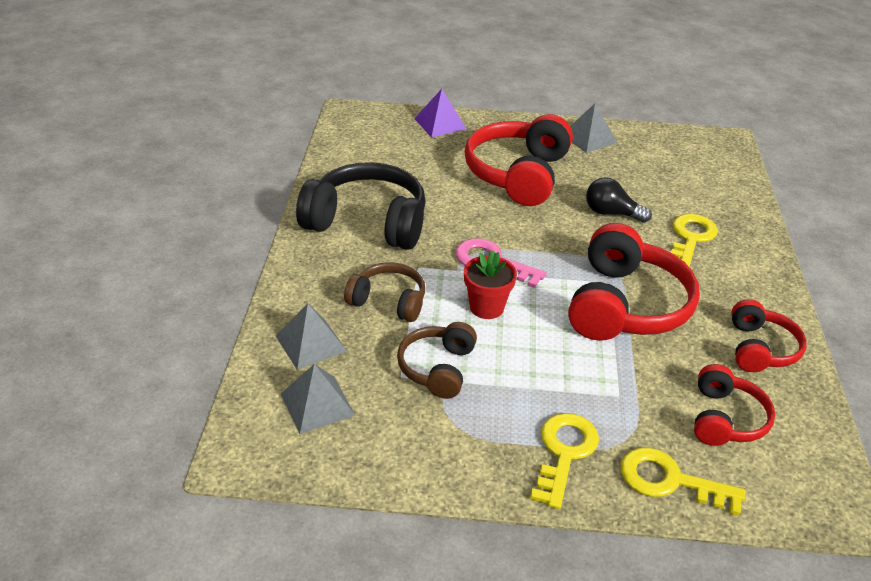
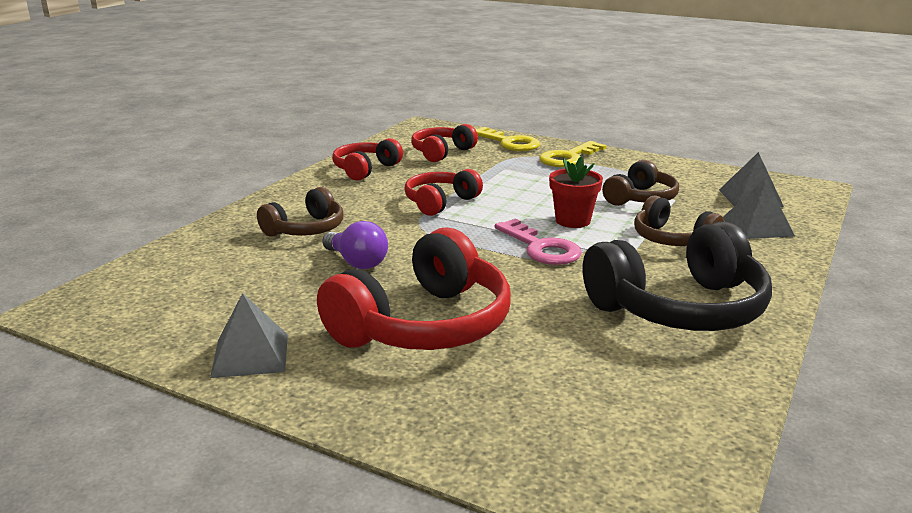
camera: 155 degrees left, 15 degrees down
(367, 222) = (679, 308): black headphones -> black headphones turned 60 degrees counterclockwise
(440, 123) = (483, 443): purple pyramid -> none
(611, 213) = (357, 262): black light bulb -> purple light bulb
(625, 305) = (440, 202): red headphones -> red headphones, size x0.57
(690, 238) = (306, 229): yellow key -> brown headphones

